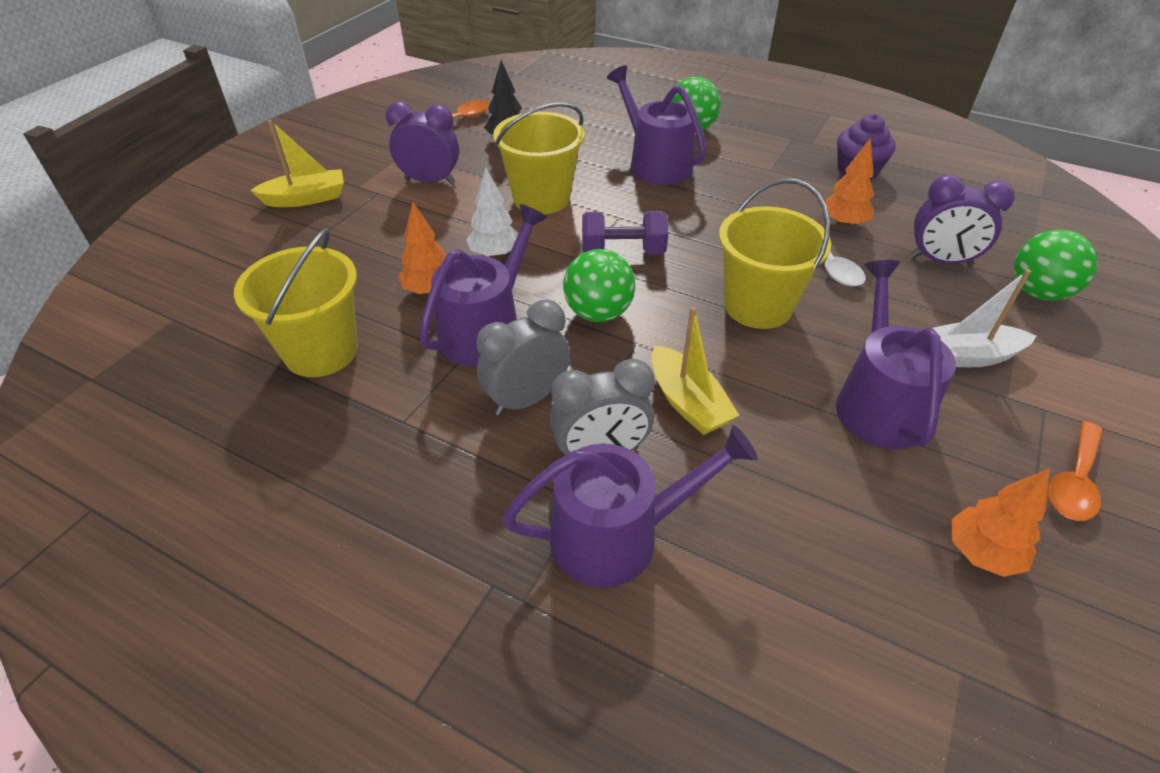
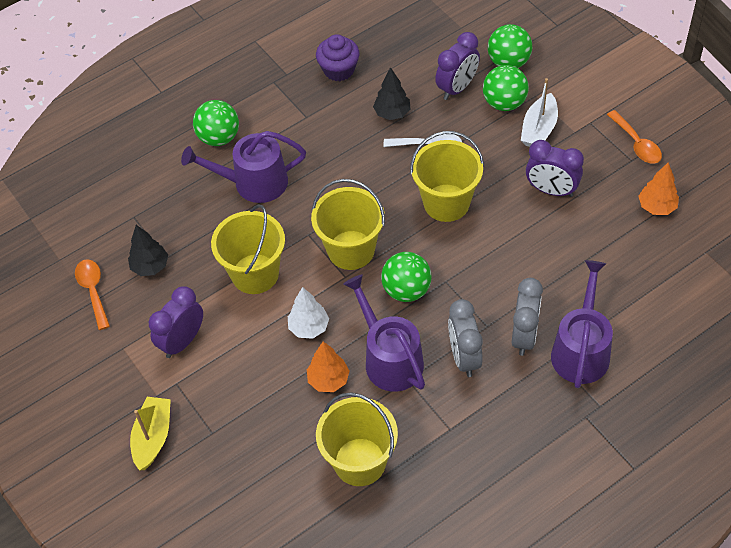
camera: 60 degrees left, 10 degrees up
(623, 252) = (351, 250): purple dumbbell -> yellow bucket
(687, 402) = (507, 277): yellow boat -> none
(843, 223) = (392, 113): orange tree -> black tree
(878, 403) = (551, 190): purple watering can -> purple clock
(969, 309) = (504, 103): none -> green ball

